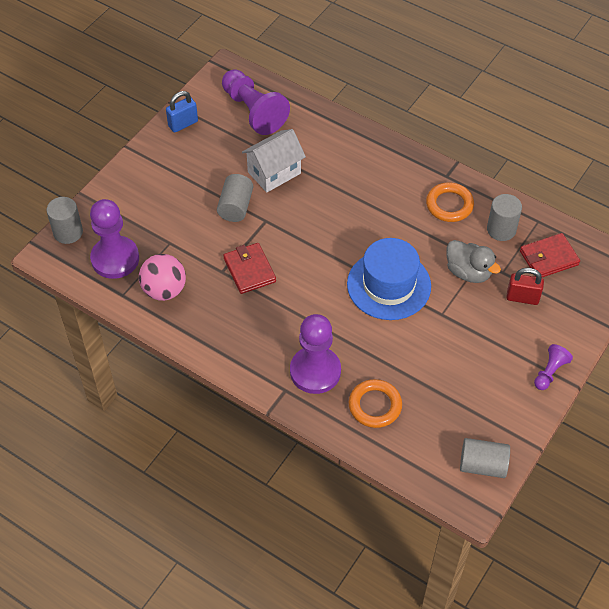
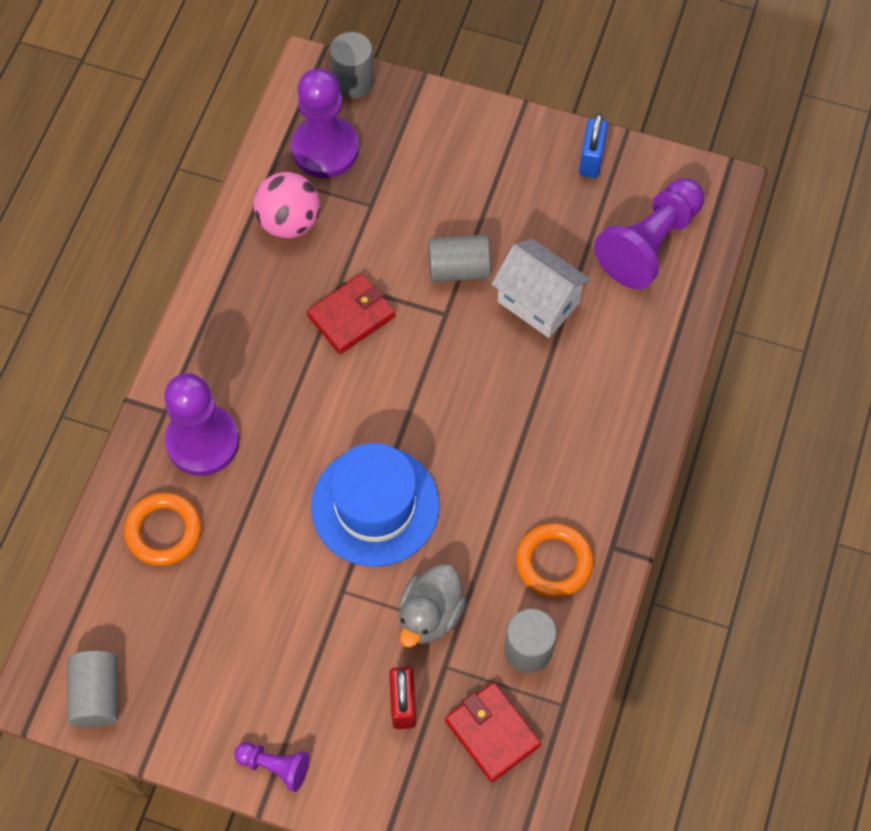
camera: 75 degrees right, 10 degrees up
(183, 124) = (591, 159): blue padlock -> blue padlock turned 60 degrees clockwise

